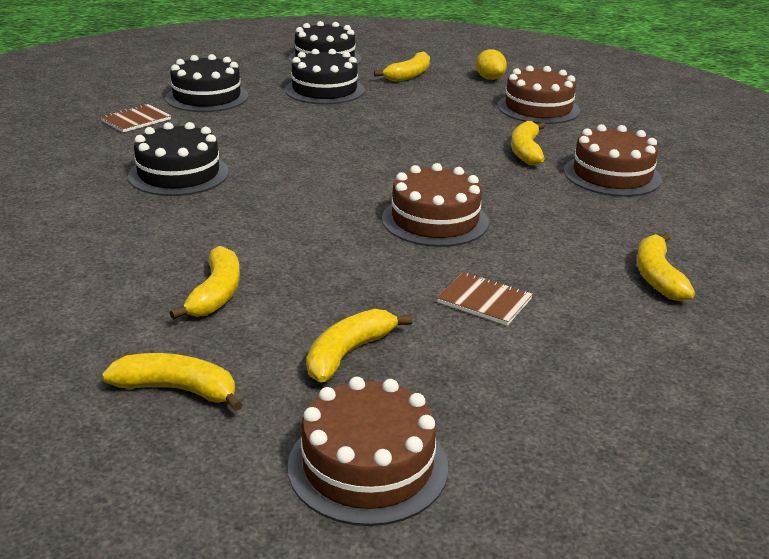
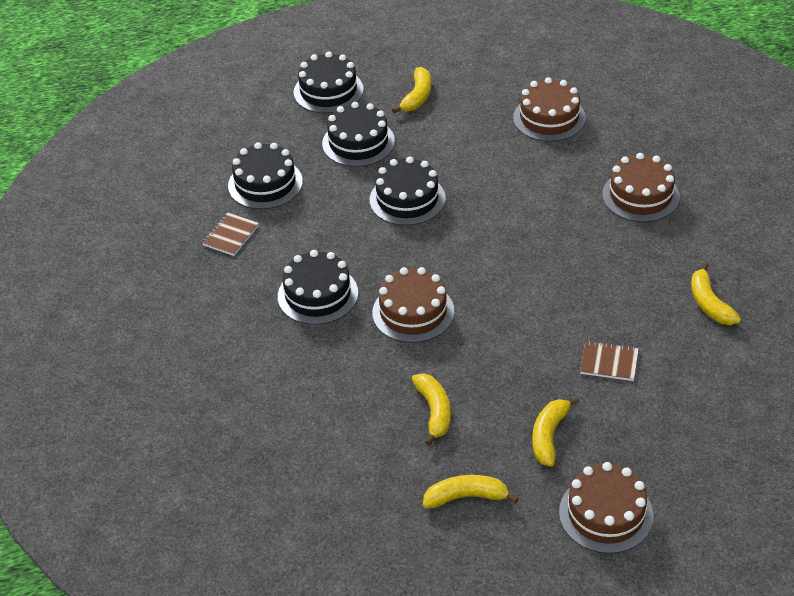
camera: 15 degrees left, 15 degrees up
(341, 131) = (407, 199): none -> black cake
(435, 220) = (537, 290): brown cake -> brown cake (413, 312)
(489, 78) = (489, 82): yellow lemon -> none
(526, 151) = (565, 183): yellow banana -> none

